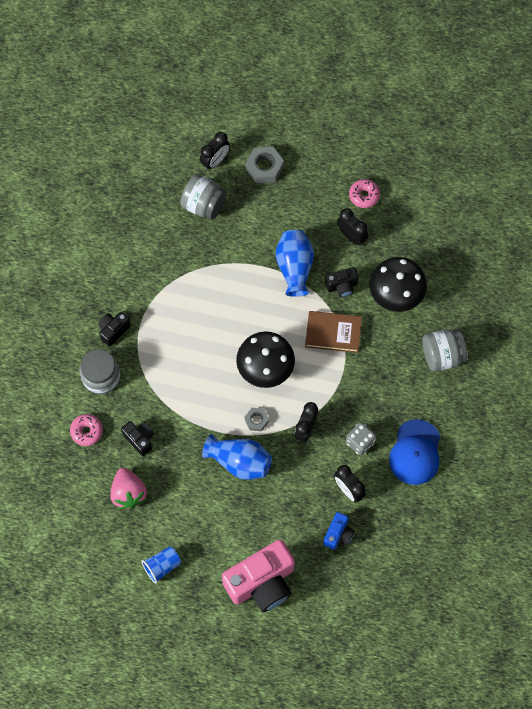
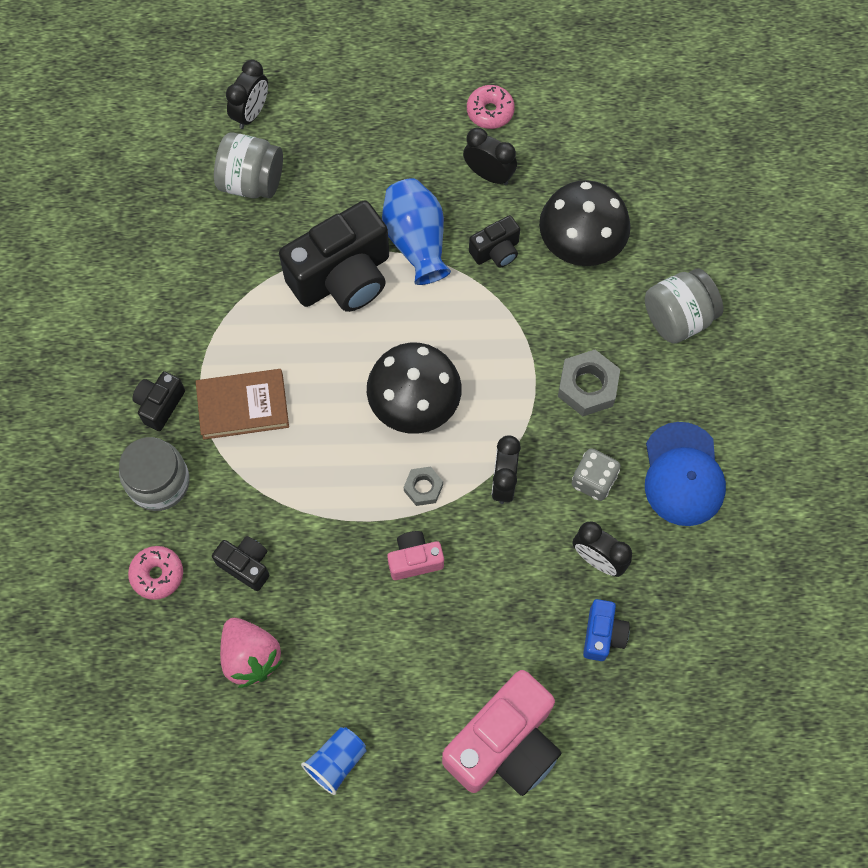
camera: 15 degrees left, 0 degrees up
(239, 462) = (414, 560): blue vase -> pink camera
(243, 279) = (343, 277): none -> black camera
(264, 167) = (329, 106): grey nut -> grey nut (587, 386)
(333, 333) = (503, 324): brown book -> brown book (243, 406)

